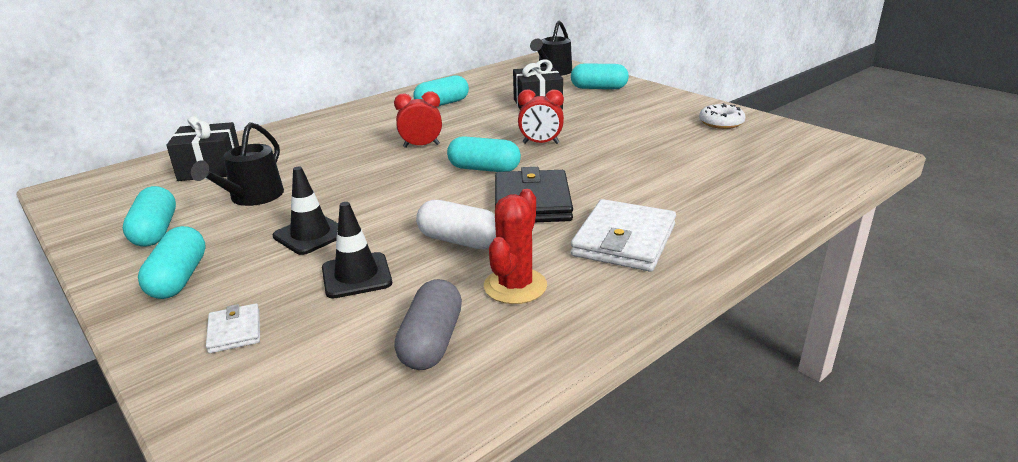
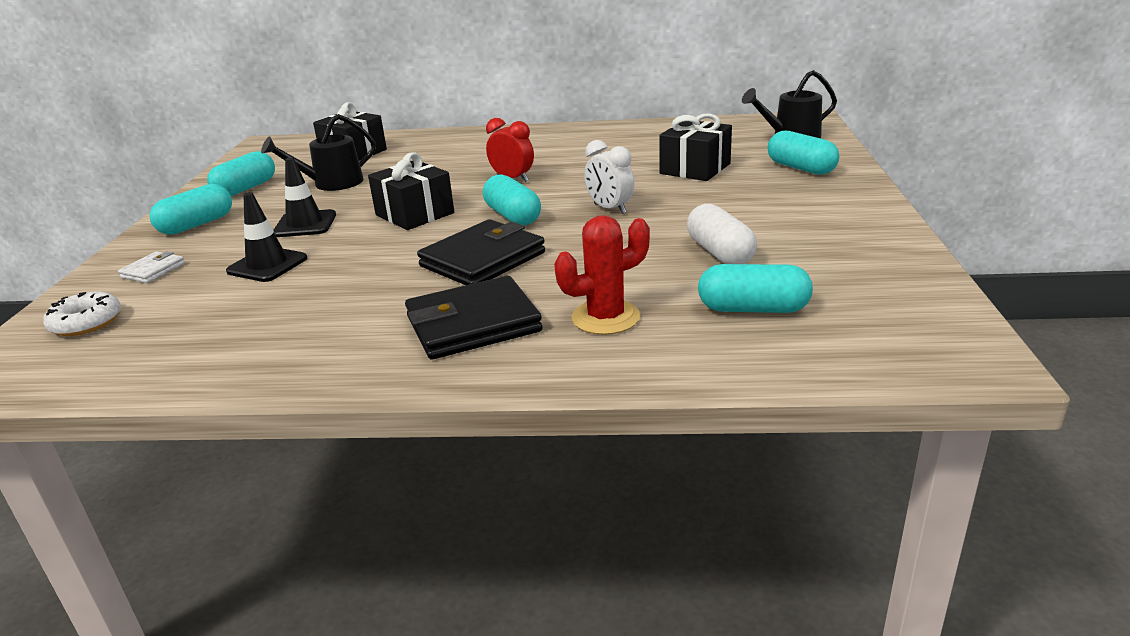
camera: 45 degrees right, 0 degrees up
(399, 193) = (414, 214): none -> black gift
(431, 342) = (207, 331): grey capsule -> none
(442, 104) = (611, 144): turquoise capsule -> turquoise capsule (753, 309)
(459, 241) = (369, 268): white capsule -> white capsule (720, 253)
(515, 286) = (326, 320): red cactus -> red cactus (605, 318)
(541, 143) = (609, 209): red clock -> white clock
(624, 240) = (473, 324): white wallet -> black wallet
(721, 123) = (854, 250): white donut -> white donut (86, 322)

